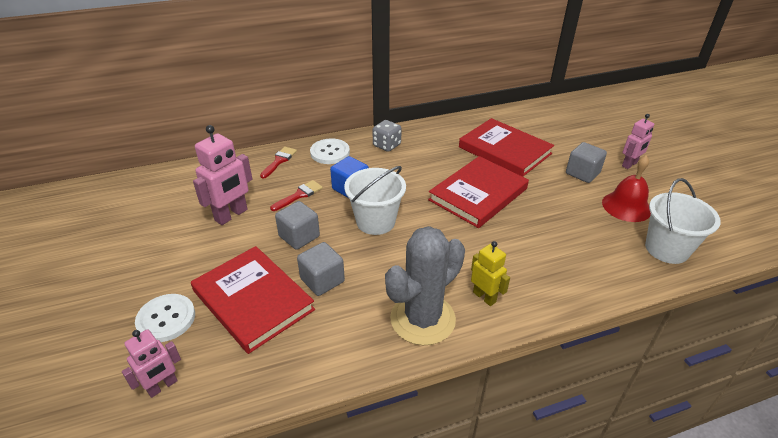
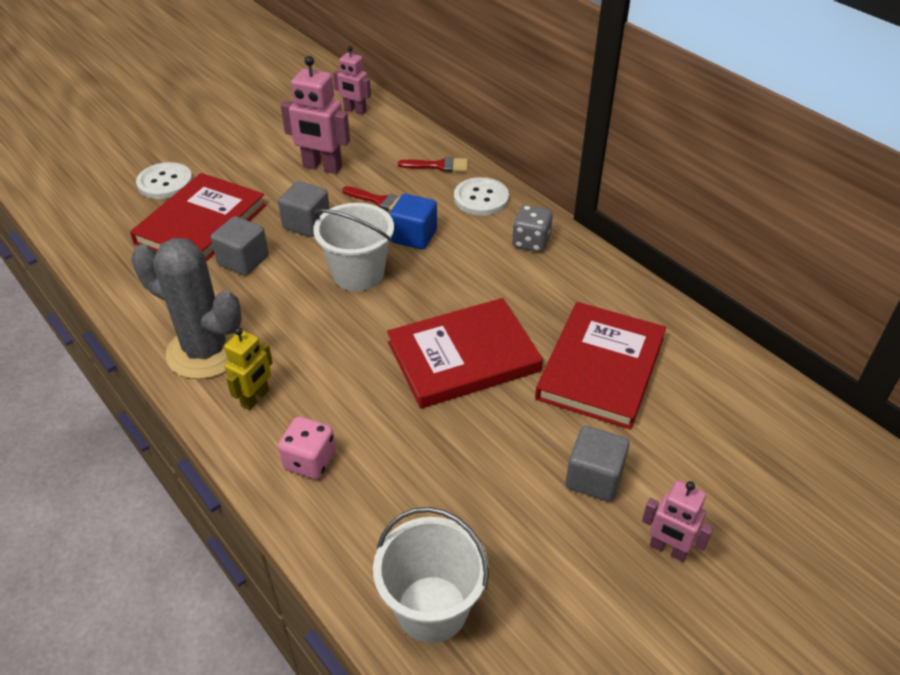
camera: 70 degrees right, 5 degrees up
(162, 386) = (91, 209): pink robot -> pink robot (355, 111)
(478, 194) = (463, 357): red book -> red book turned 45 degrees counterclockwise
(551, 278) = (310, 461): none -> pink dice
(626, 206) = (526, 547): red bell -> none

